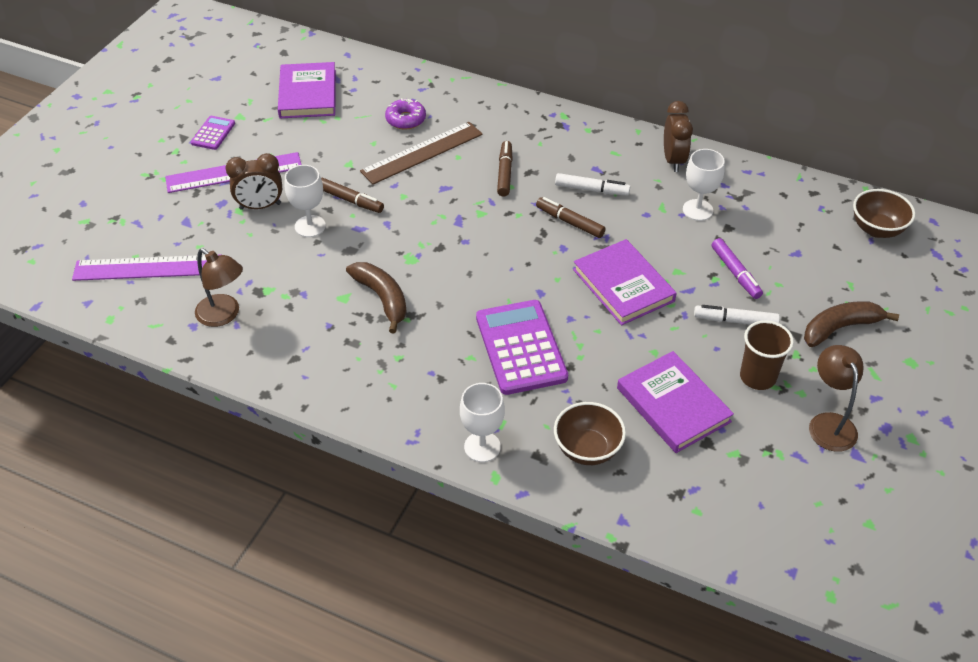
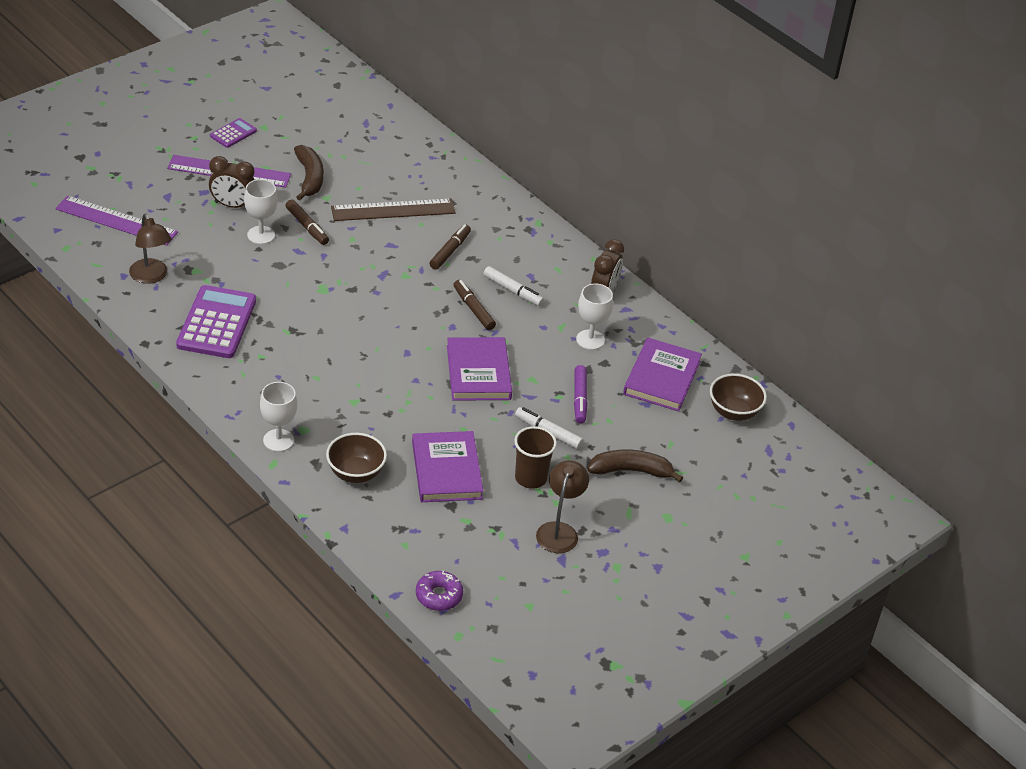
camera: 20 degrees right, 5 degrees down
(308, 94) = (333, 128): purple book -> purple book (662, 378)
(382, 298) = (279, 310): brown banana -> brown banana (309, 178)
(405, 119) = (399, 178): purple donut -> purple donut (439, 596)
(520, 347) = (360, 385): purple calculator -> purple calculator (216, 323)

